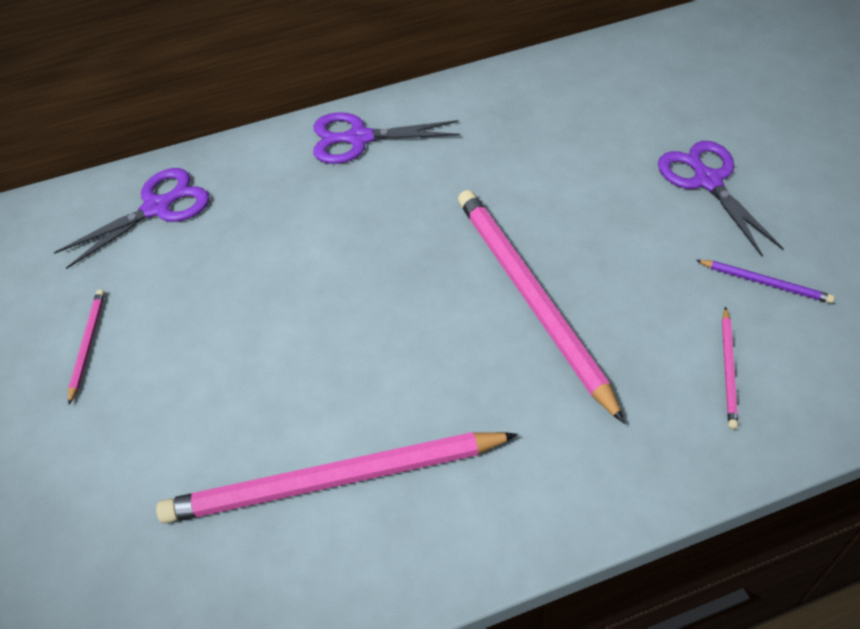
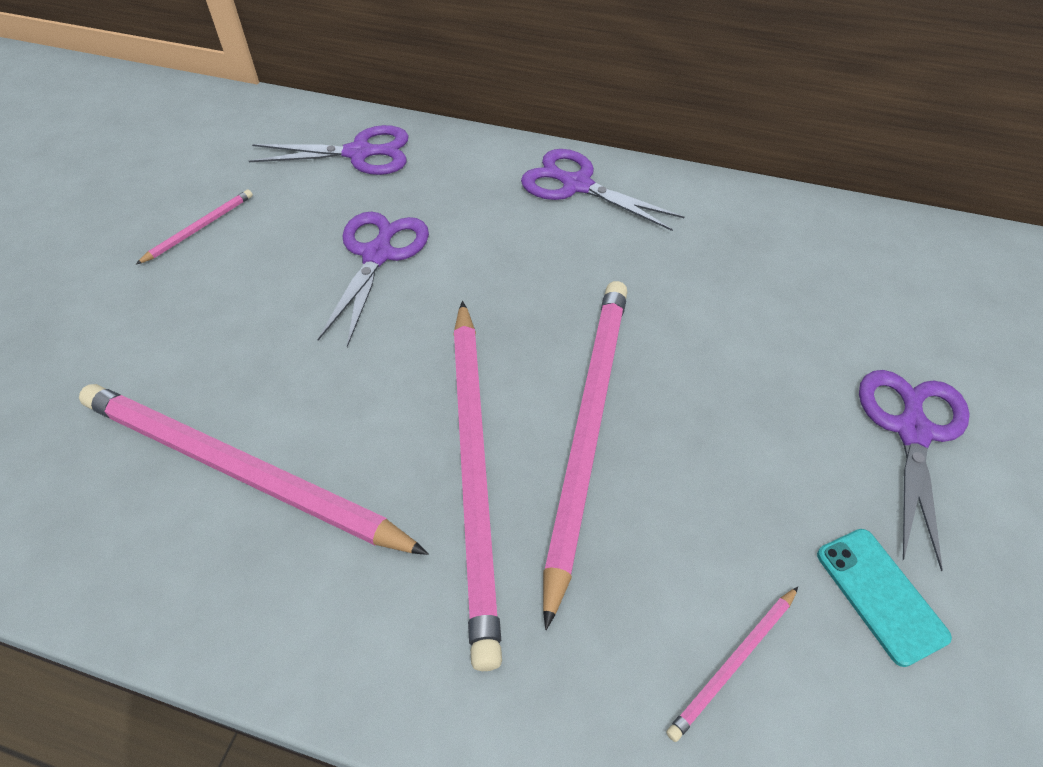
camera: 35 degrees right, 0 degrees up
(264, 276) = (377, 255): none -> purple scissors
(487, 370) = (474, 468): none -> pink pencil
(765, 283) = (880, 595): purple pencil -> turquoise phone

